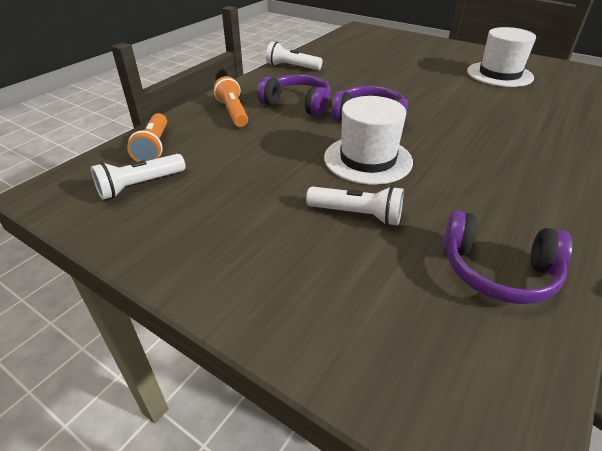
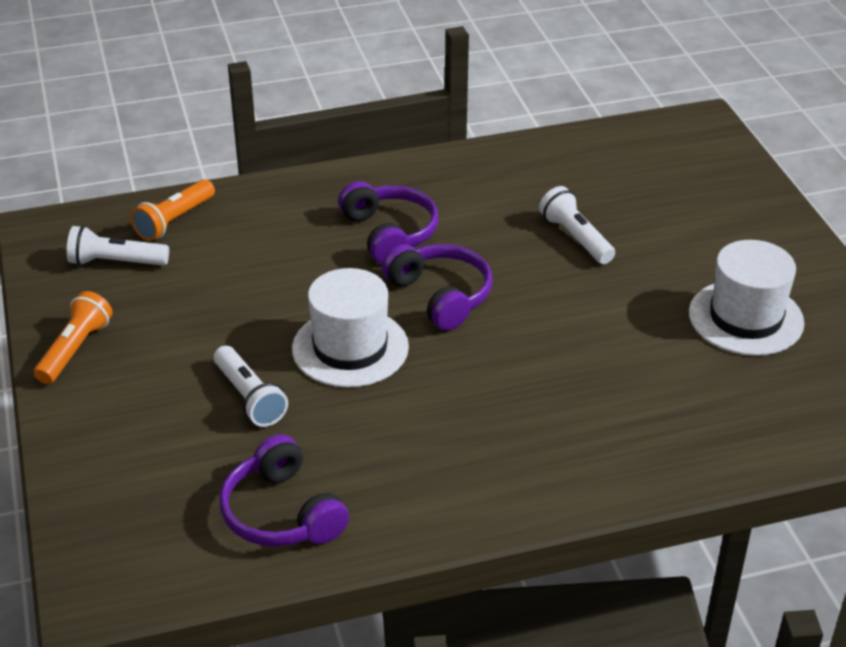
camera: 40 degrees right, 0 degrees up
(233, 112) = (304, 210): orange flashlight -> orange flashlight (75, 350)
(292, 67) = (474, 164): white flashlight -> white flashlight (576, 238)

